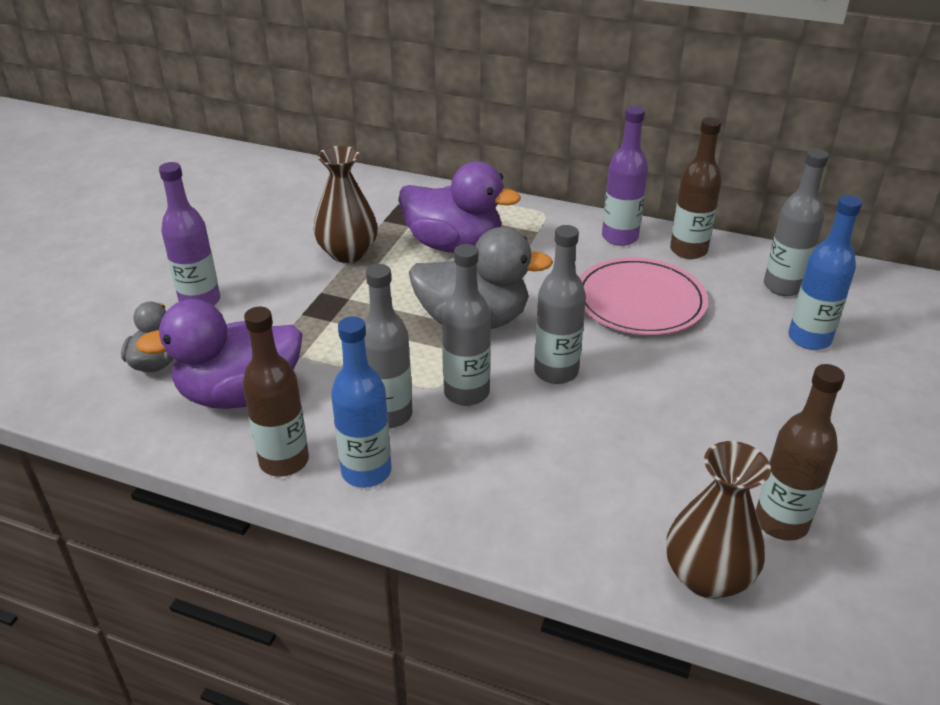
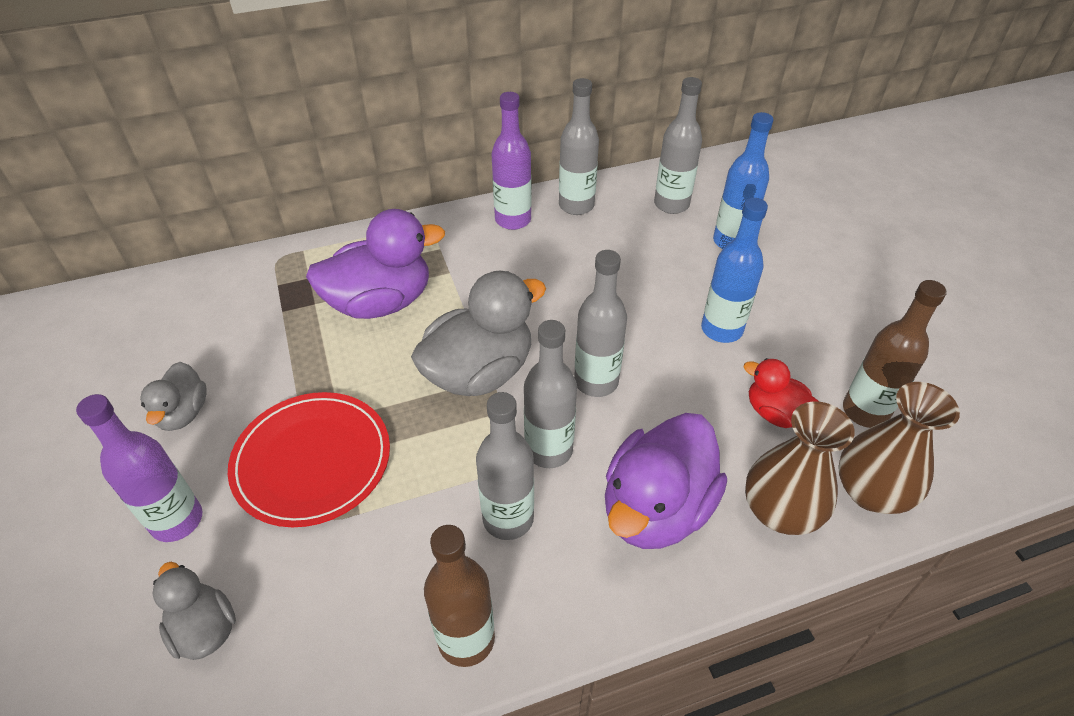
camera: 40 degrees left, 10 degrees up
(240, 394) = (343, 599): purple duck -> purple duck (656, 508)
(263, 248) = (183, 413): none -> grey duck
(306, 312) = (312, 461): none -> red plate
(348, 253) = (284, 368): brown vase -> brown vase (780, 511)
(366, 472) = (550, 592): blue bottle -> blue bottle (721, 329)
(640, 301) = (589, 274): pink plate -> none
(687, 475) = (775, 413): none -> red duck
(688, 250) = (576, 205): brown bottle -> grey bottle

